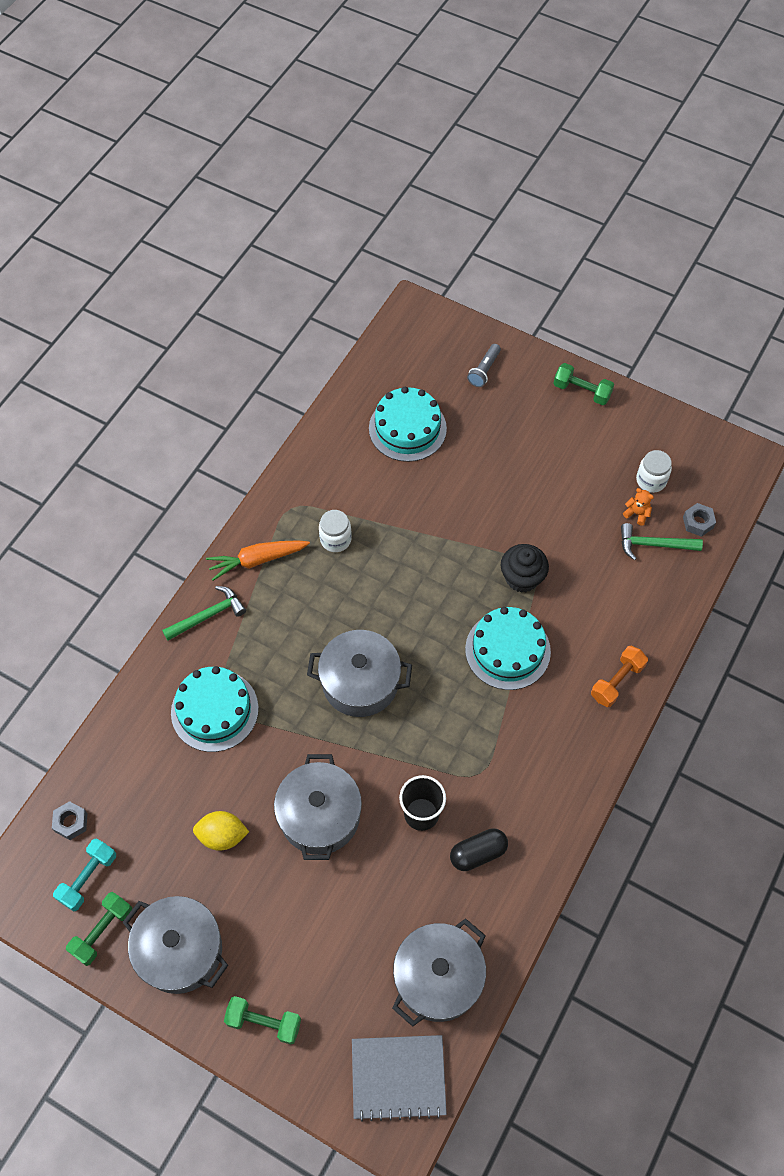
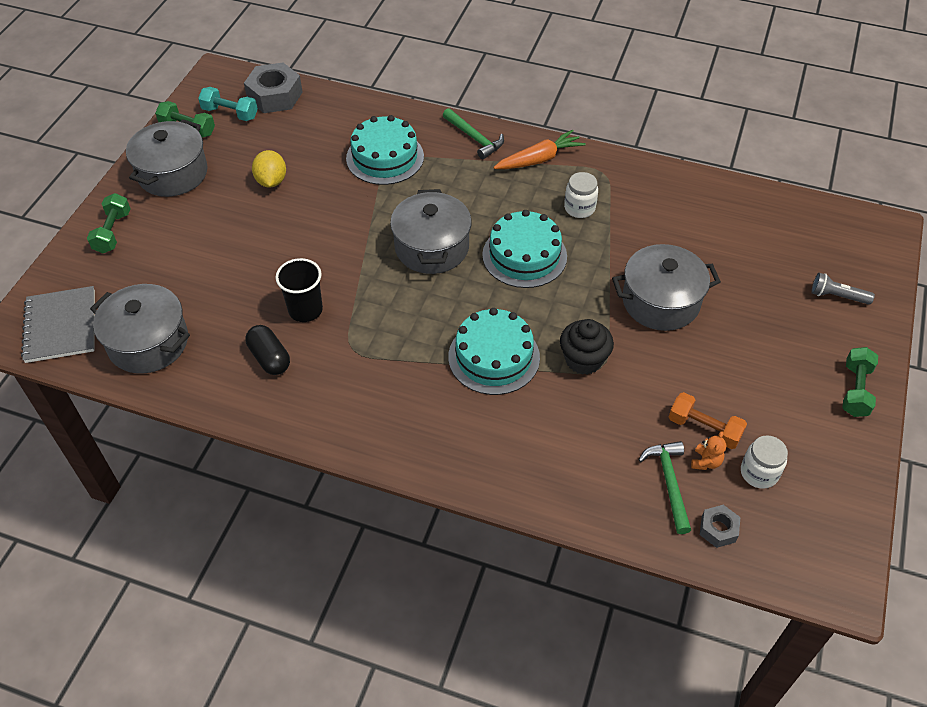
camera: 80 degrees right, 10 degrees down
(71, 822) = (275, 96): grey nut -> grey nut, size x1.90
(257, 560) = (539, 159): orange carrot -> orange carrot turned 90 degrees clockwise
(319, 816) = (296, 239): grey pot -> grey pot (660, 302)
(407, 428) = (730, 243): turquoise cake -> turquoise cake (524, 255)
(617, 681) = (479, 460): orange dumbbell -> orange dumbbell (704, 429)

